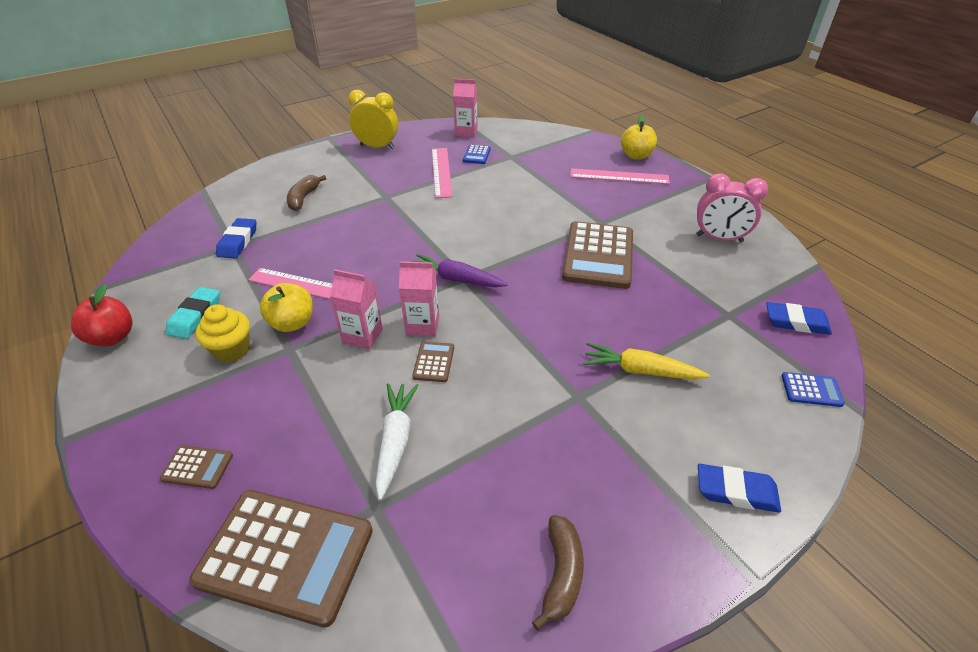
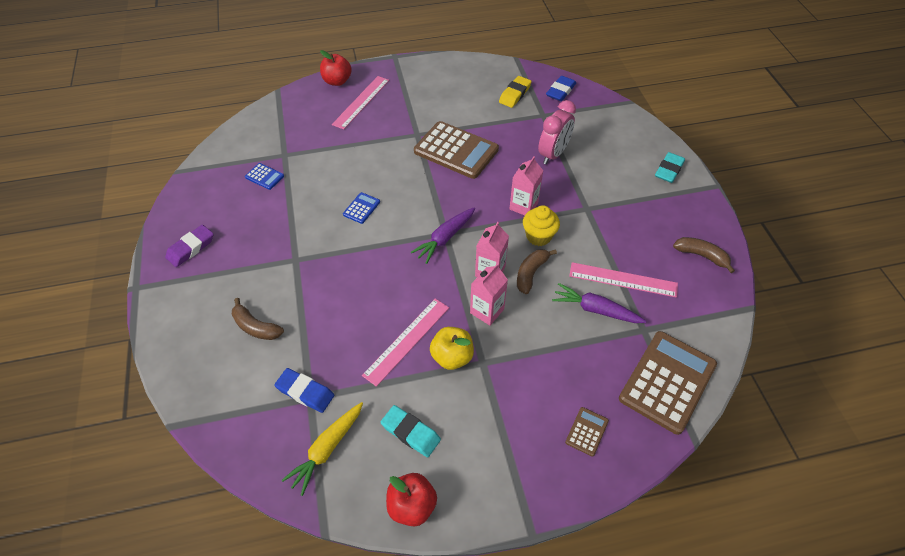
camera: 70 degrees left, 10 degrees up
(232, 350) = (468, 404): yellow cupcake -> yellow cupcake (538, 236)
(377, 147) = (191, 248): yellow clock -> purple eraser
(395, 441) = (595, 310): white carrot -> purple carrot
(434, 362) = (531, 273): brown calculator -> brown banana
(441, 172) = (277, 209): pink ruler -> pink ruler (623, 280)
(466, 132) = (214, 172): pink carton -> pink carton (523, 206)
(636, 156) = (337, 81): yellow apple -> red apple
(640, 370) = (575, 173): yellow carrot -> yellow carrot (327, 449)
(719, 238) = (468, 85): pink clock -> pink clock (553, 154)
(736, 491) = (669, 170): blue eraser -> turquoise eraser
(743, 280) = (514, 94): none -> yellow eraser
(811, 390) = (613, 111): blue calculator -> blue calculator (361, 208)

